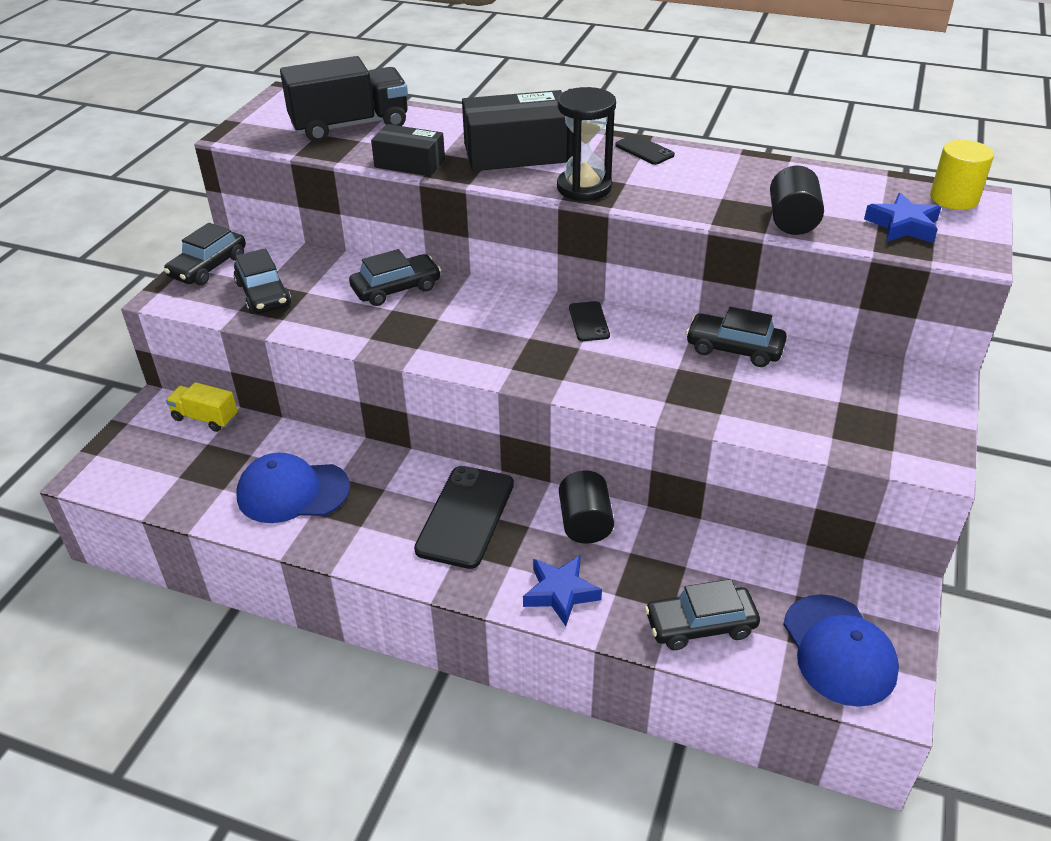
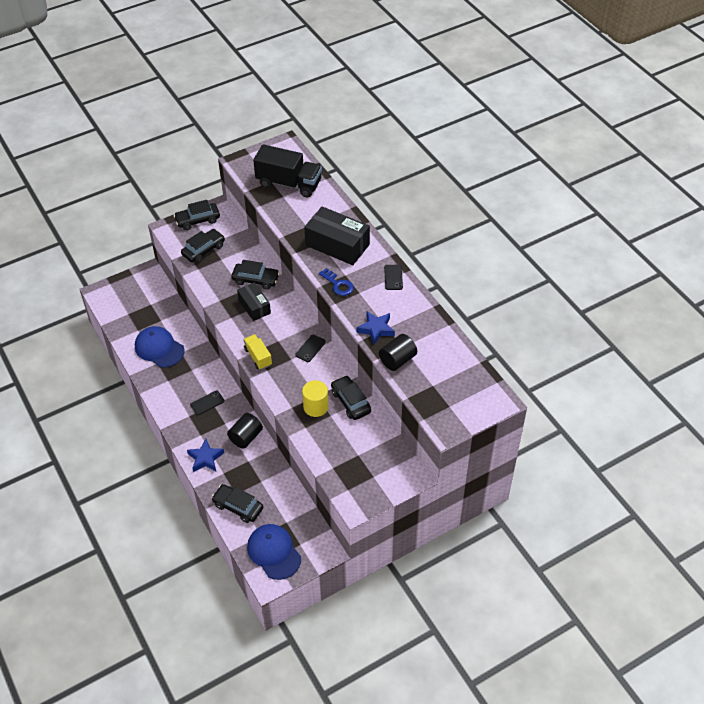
camera: 40 degrees right, 10 degrees up
(205, 418) = (160, 290): yellow truck -> yellow truck (258, 357)
(263, 294) = (203, 250): black car -> black car turned 150 degrees counterclockwise
(409, 163) = (286, 224): black box -> black box (254, 306)
(465, 516) = (207, 403): black phone -> black phone, size x0.51
(584, 187) = (338, 284): black hourglass -> blue key
(839, 650) = (274, 552): blue cap -> blue cap turned 120 degrees clockwise
(903, 226) = (440, 394): blue star -> blue star (376, 329)
(954, 198) = (488, 395): yellow cylinder -> yellow cylinder (316, 407)

